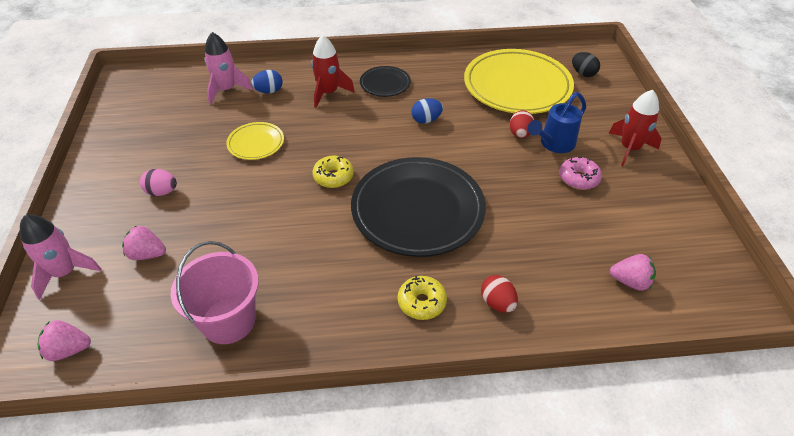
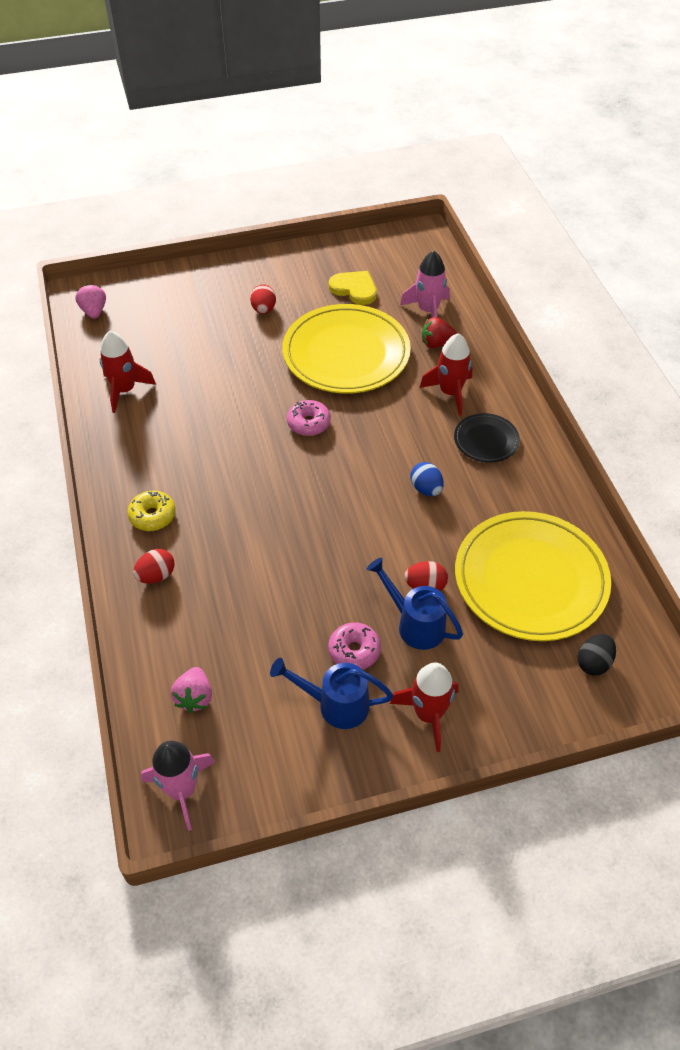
camera: 80 degrees right, 5 degrees up
(65, 272) = (165, 284): pink rocket -> pink rocket (182, 789)
(147, 254) = (189, 323): pink strawberry -> none
(162, 192) = (263, 309): pink egg -> red egg
(171, 127) = (354, 289): none -> yellow heart
(228, 320) = (124, 390): pink bucket -> red rocket
(256, 143) = (346, 354): yellow plate -> yellow plate, size x2.11
(269, 91) = (436, 343): blue egg -> red strawberry
(333, 177) = (309, 423): yellow donut -> pink donut
(417, 210) = (272, 499): black plate -> none
(627, 194) = (336, 705): none -> blue watering can

